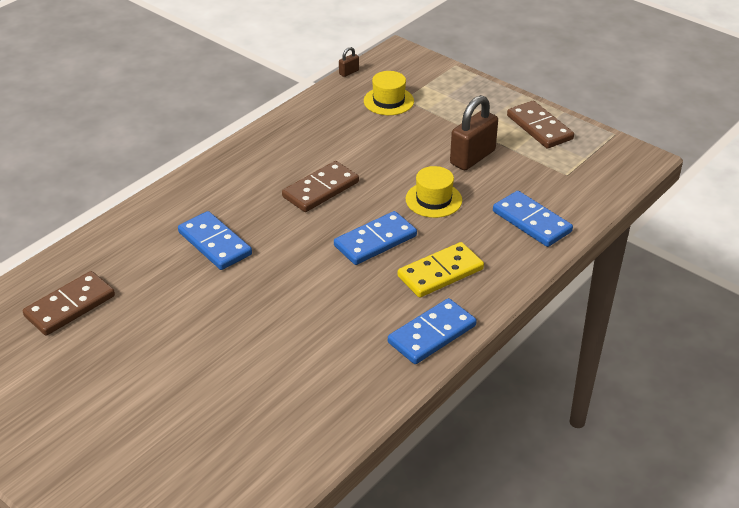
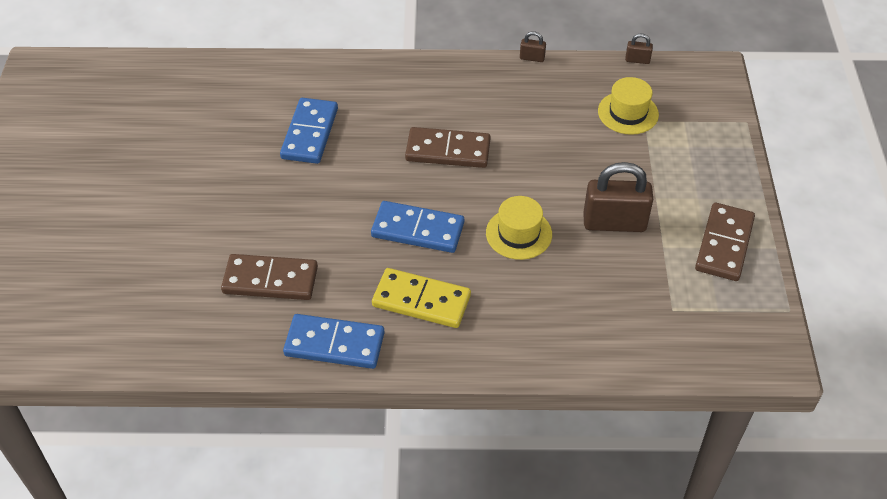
camera: 50 degrees right, 10 degrees up
(70, 306) = (161, 105): brown domino -> brown domino (270, 280)
(286, 109) = (532, 58): none -> brown padlock
(531, 222) = (566, 324): blue domino -> none

